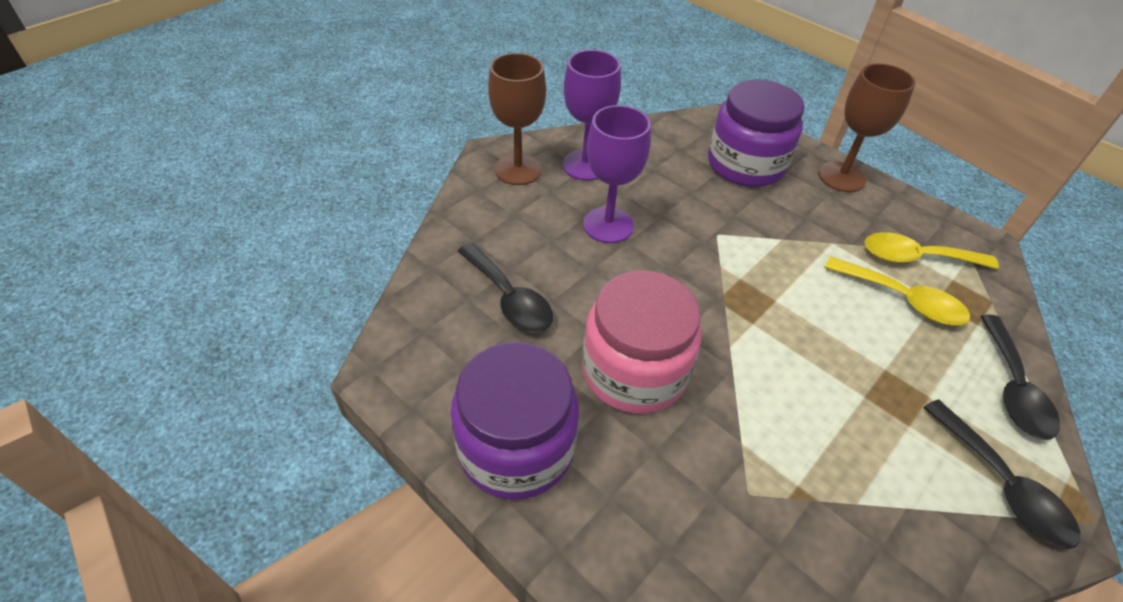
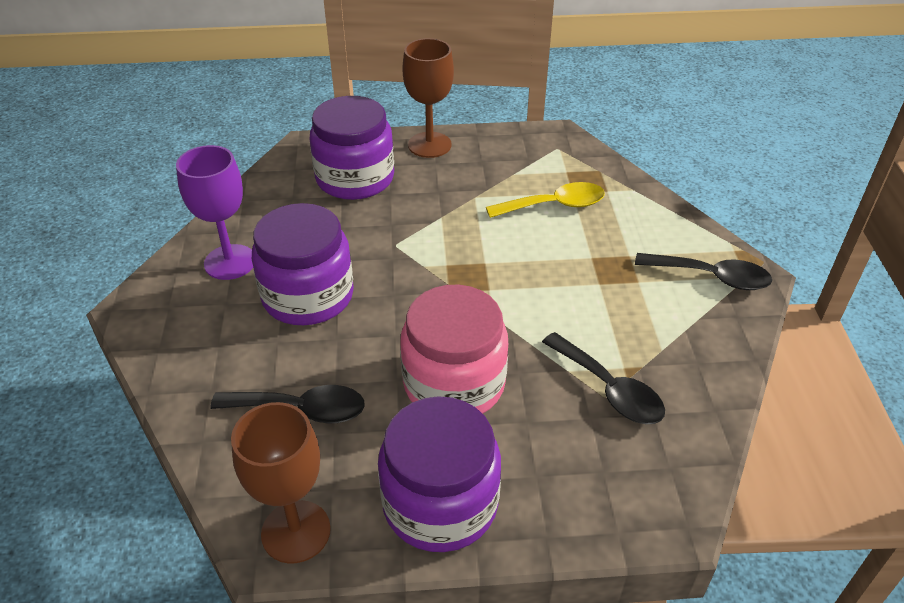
camera: 45 degrees left, 5 degrees down
(518, 170) = (174, 306): brown goblet -> brown goblet (296, 531)
(608, 225) = (308, 296): purple goblet -> purple jar
(916, 258) = (532, 172): yellow spoon -> none
(1013, 388) = (661, 217): black spoon -> black spoon (609, 389)

